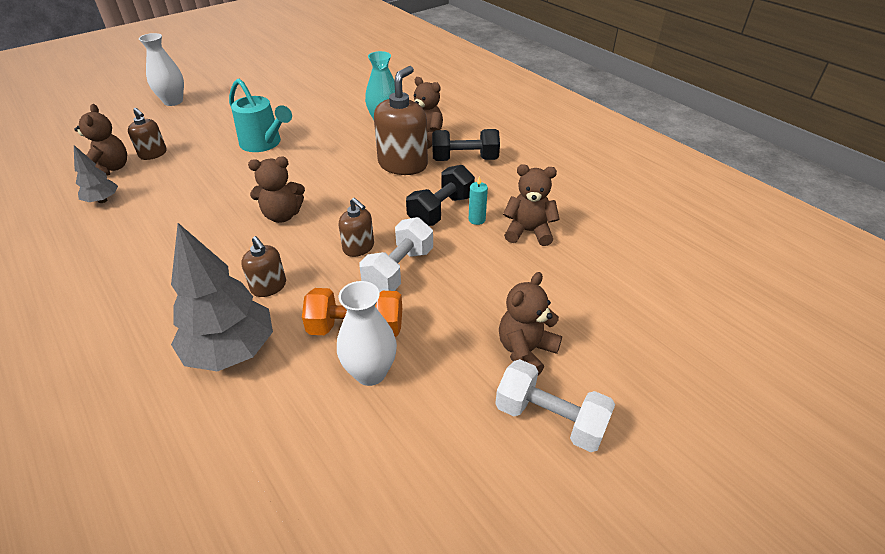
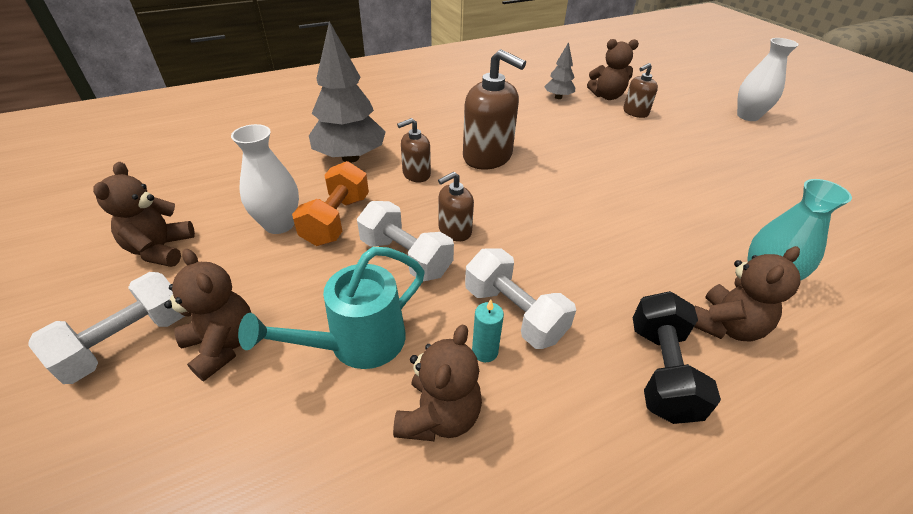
camera: 100 degrees right, 0 degrees up
(264, 144) = (668, 172): turquoise watering can -> turquoise watering can (356, 344)
(282, 215) = (523, 182): brown teddy bear -> brown teddy bear (161, 249)
(403, 164) = (635, 288): brown soap dispenser -> brown soap dispenser (488, 156)
(441, 210) = (514, 313): black dumbbell -> white dumbbell

